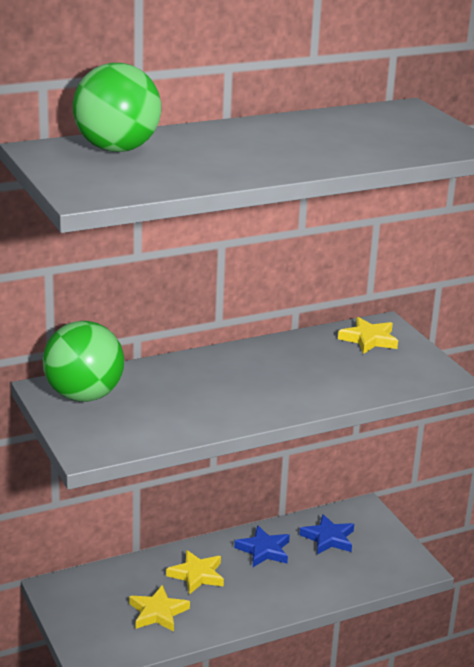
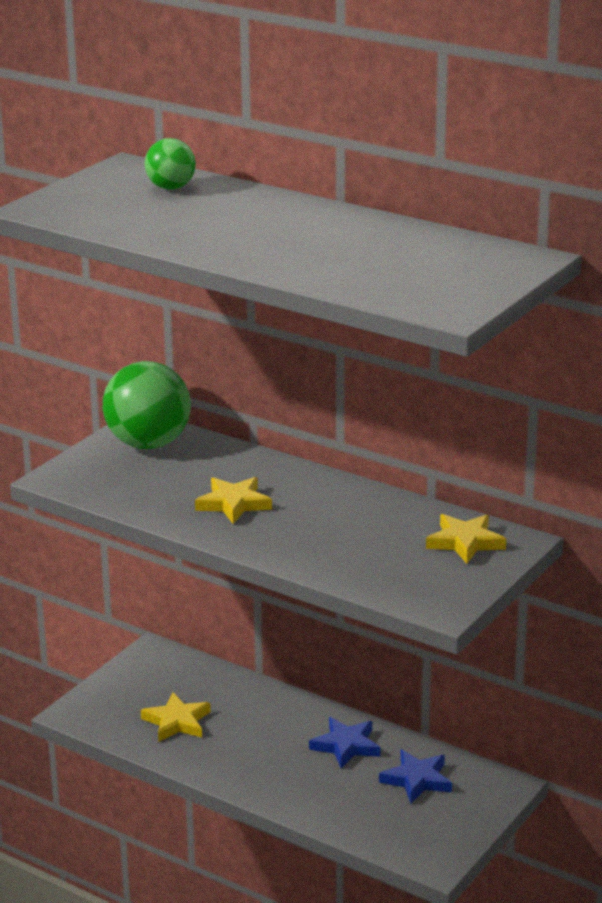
camera: 60 degrees right, 0 degrees up
(117, 149) = (171, 188): green ball -> green ball, size x0.54
(197, 575) = (258, 721): yellow star -> yellow star (234, 504)

